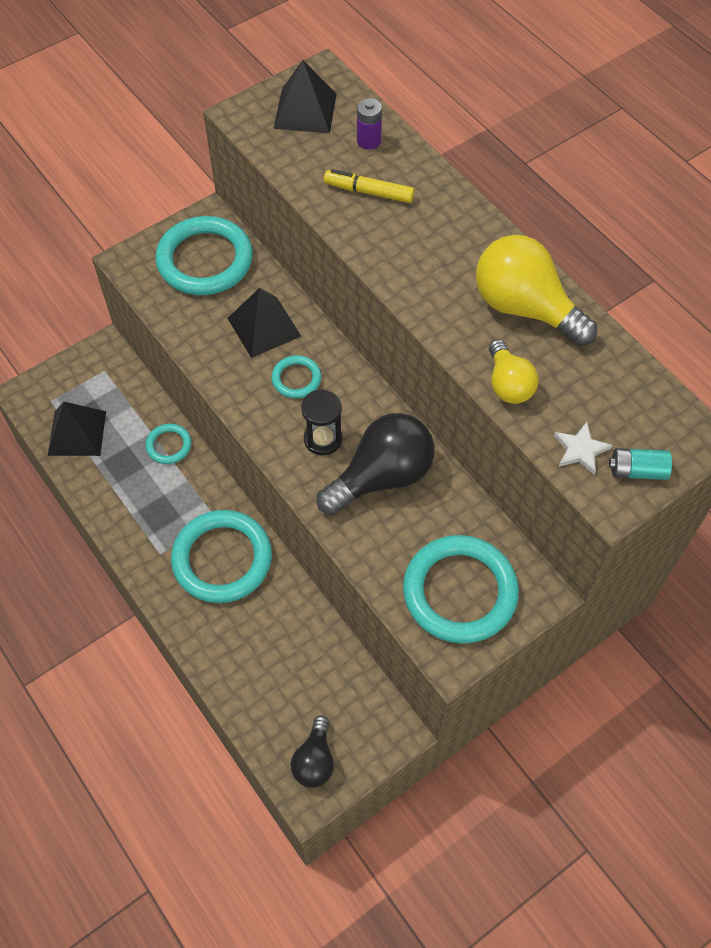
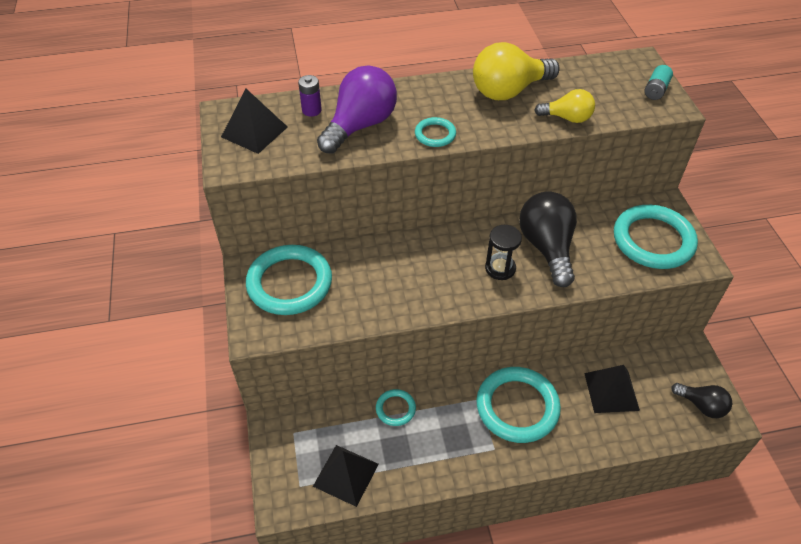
camera: 65 degrees left, 10 degrees down
(264, 327) = (379, 268): black pyramid -> black pyramid (611, 391)
(296, 379) = (438, 265): turquoise ring -> turquoise ring (435, 134)
(369, 192) = (360, 125): yellow marker -> purple light bulb
(580, 450) = (631, 106): white star -> none

